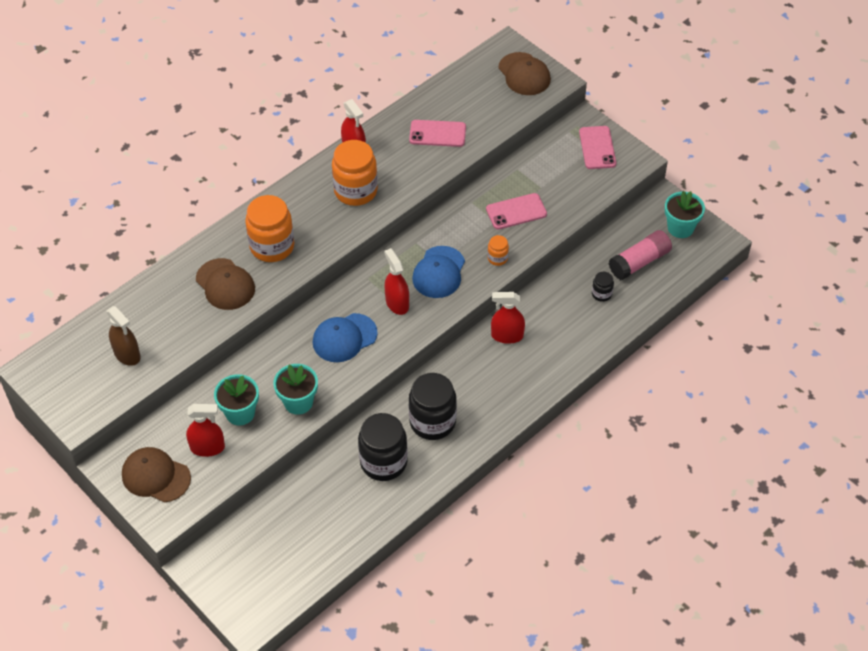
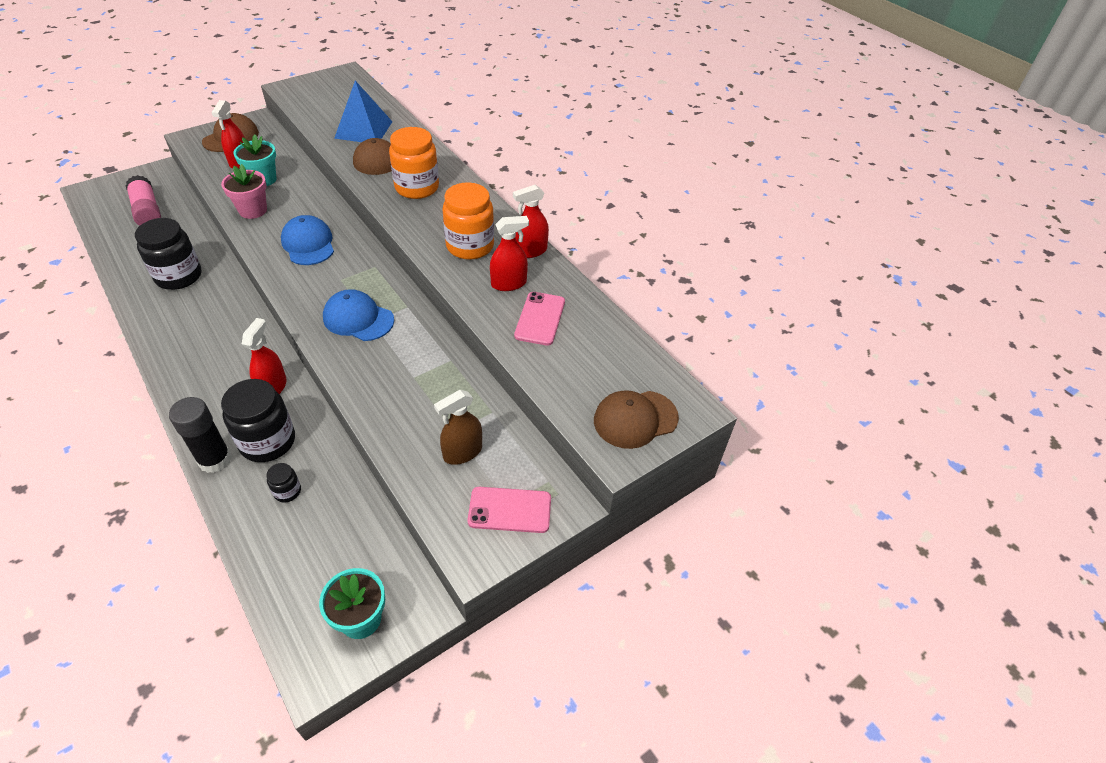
camera: 95 degrees right, 5 degrees down
(127, 354) = (335, 110): brown spray bottle -> brown spray bottle (462, 452)
(167, 316) = (363, 129): none -> blue pyramid
(298, 402) = (253, 210): turquoise flower pot -> pink flower pot
(397, 303) = (332, 283): red spray bottle -> red spray bottle (509, 283)
(432, 422) = (200, 314): black jar -> black jar (268, 441)
(497, 258) = (356, 370): orange jar -> none
(516, 211) = (422, 399): pink phone -> none
(587, 348) = (215, 459): none -> black glue stick
(639, 262) = (320, 548): pink glue stick -> pink glue stick (147, 211)

